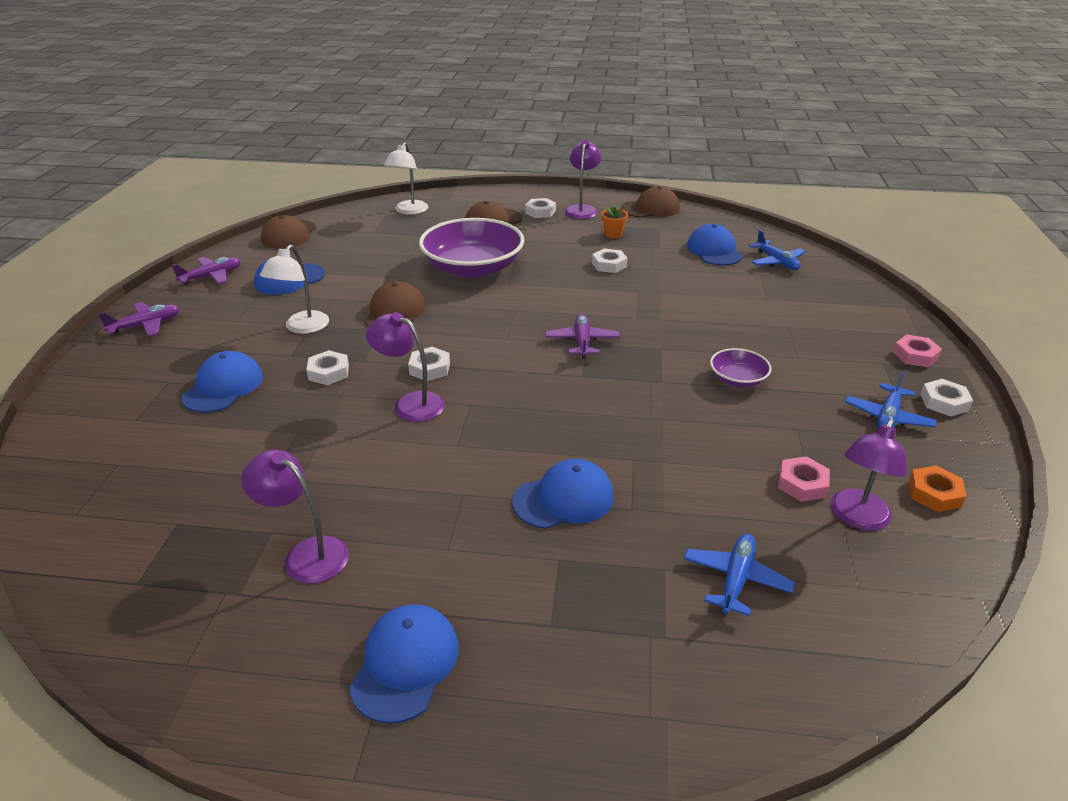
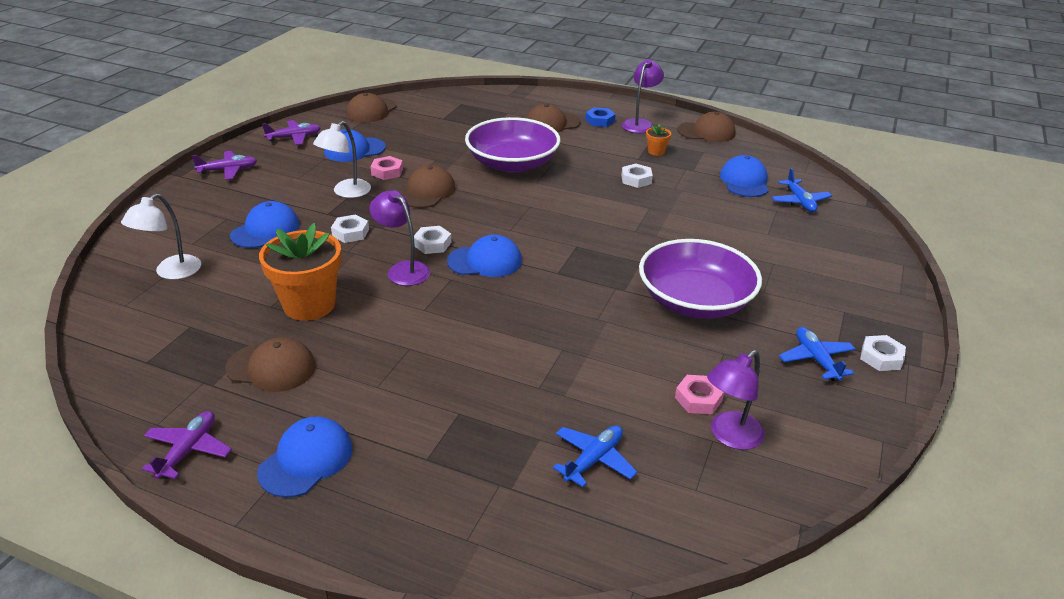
camera: 15 degrees right, 0 degrees up
(306, 554) = (271, 367): purple lamp -> brown cap
(318, 466) = (309, 305): none -> orange flower pot
(409, 211) = (482, 103): white lamp -> white lamp (171, 272)
(540, 212) = (600, 120): white nut -> blue nut
(564, 499) = (487, 368): blue cap -> blue cap (485, 261)
(582, 342) = (573, 244): purple plane -> purple plane (188, 450)
(737, 379) = (695, 301): purple bowl -> purple bowl, size x2.17
(888, 417) = (816, 360): blue plane -> blue plane turned 120 degrees clockwise
(915, 355) = (881, 311): pink nut -> pink nut (387, 172)
(934, 494) = (816, 432): orange nut -> none

